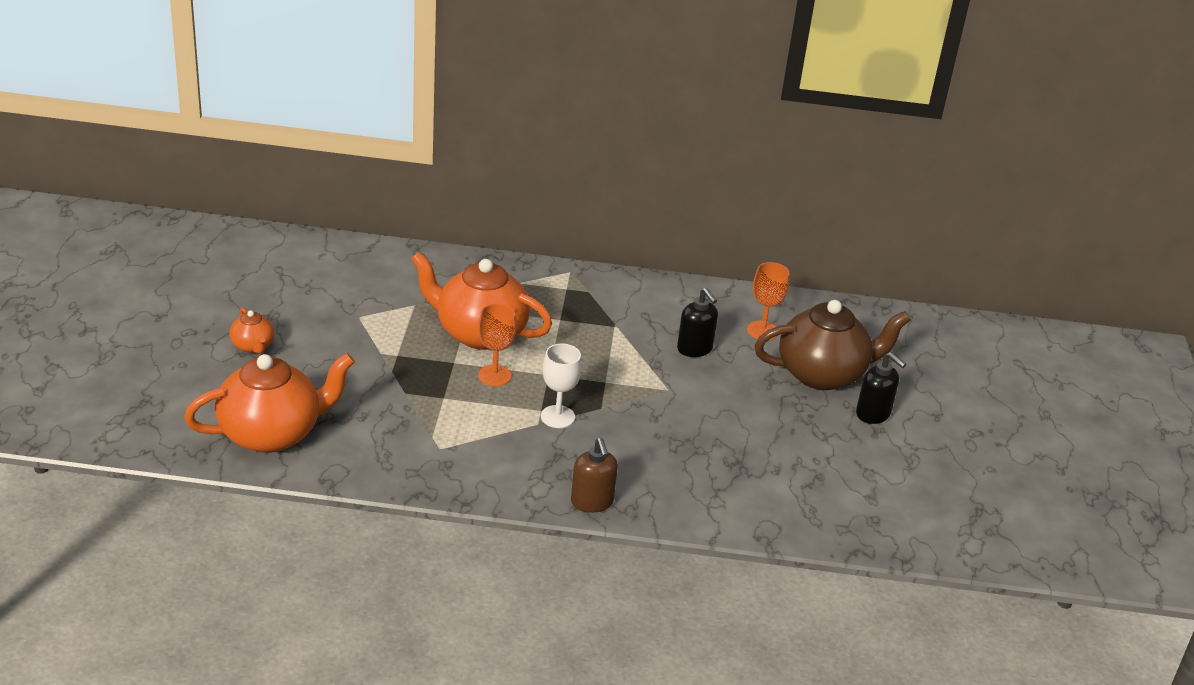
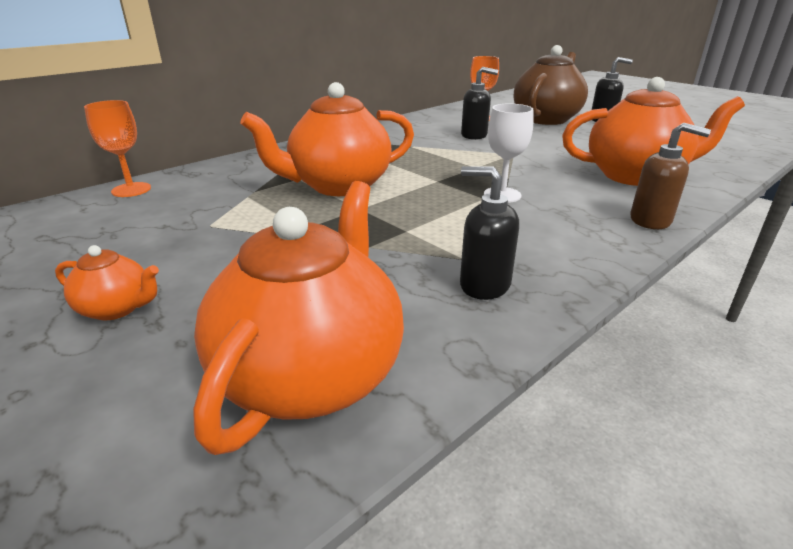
camera: 45 degrees left, 5 degrees down
(408, 456) = (484, 285): none -> black soap dispenser
(494, 375) = (407, 199): orange goblet -> orange goblet (131, 190)
(694, 475) = (635, 176): none -> orange teapot

